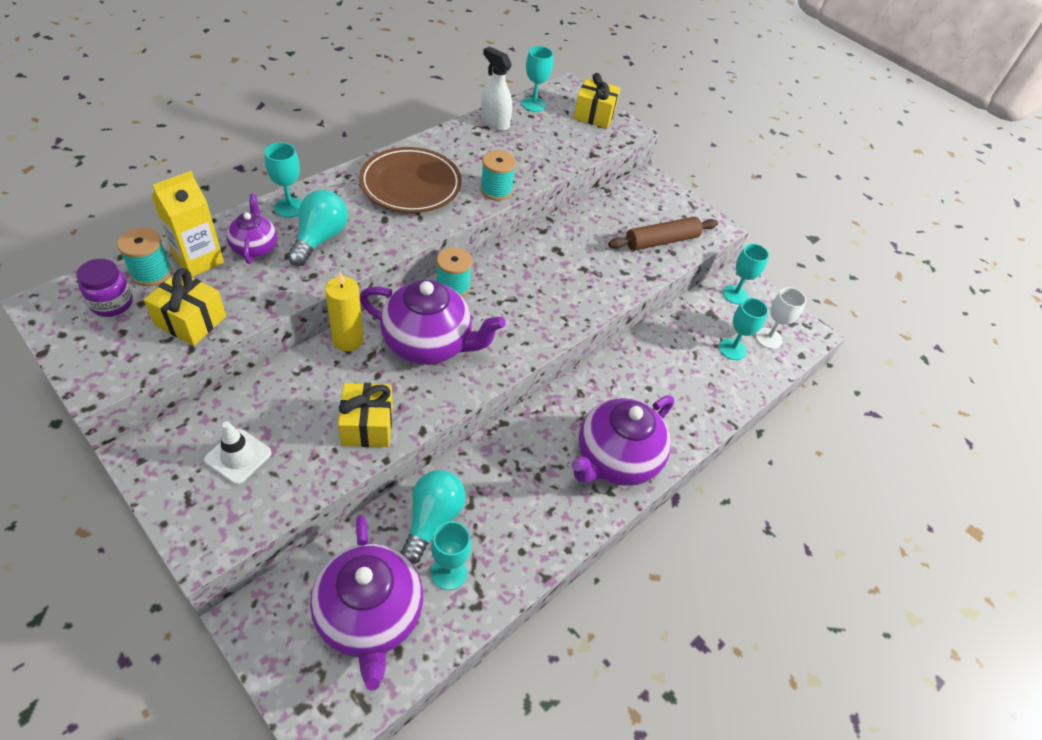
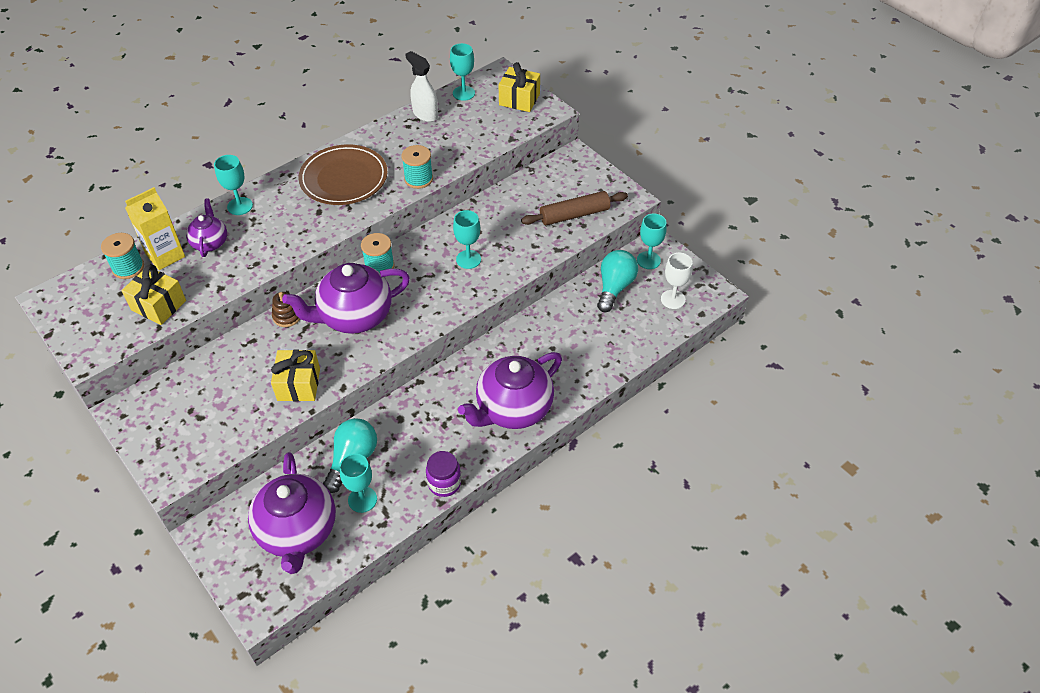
camera: 10 degrees right, 0 degrees up
(112, 303) = (98, 294): purple jar -> purple jar (444, 483)
(238, 456) = (196, 411): white traffic cone -> none
(319, 239) = (263, 232): turquoise light bulb -> turquoise light bulb (614, 288)
(348, 340) = (287, 316): yellow candle -> brown stacking toy
(429, 344) = (354, 316): purple teapot -> purple teapot turned 135 degrees clockwise
(732, 349) = (636, 311): turquoise goblet -> turquoise goblet (468, 259)

